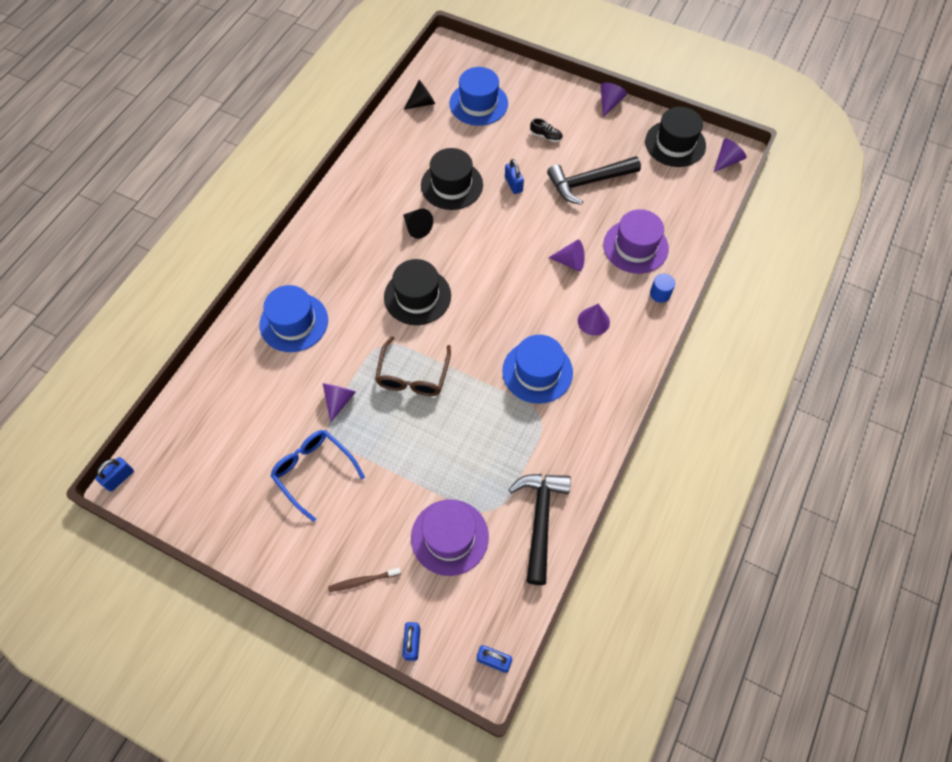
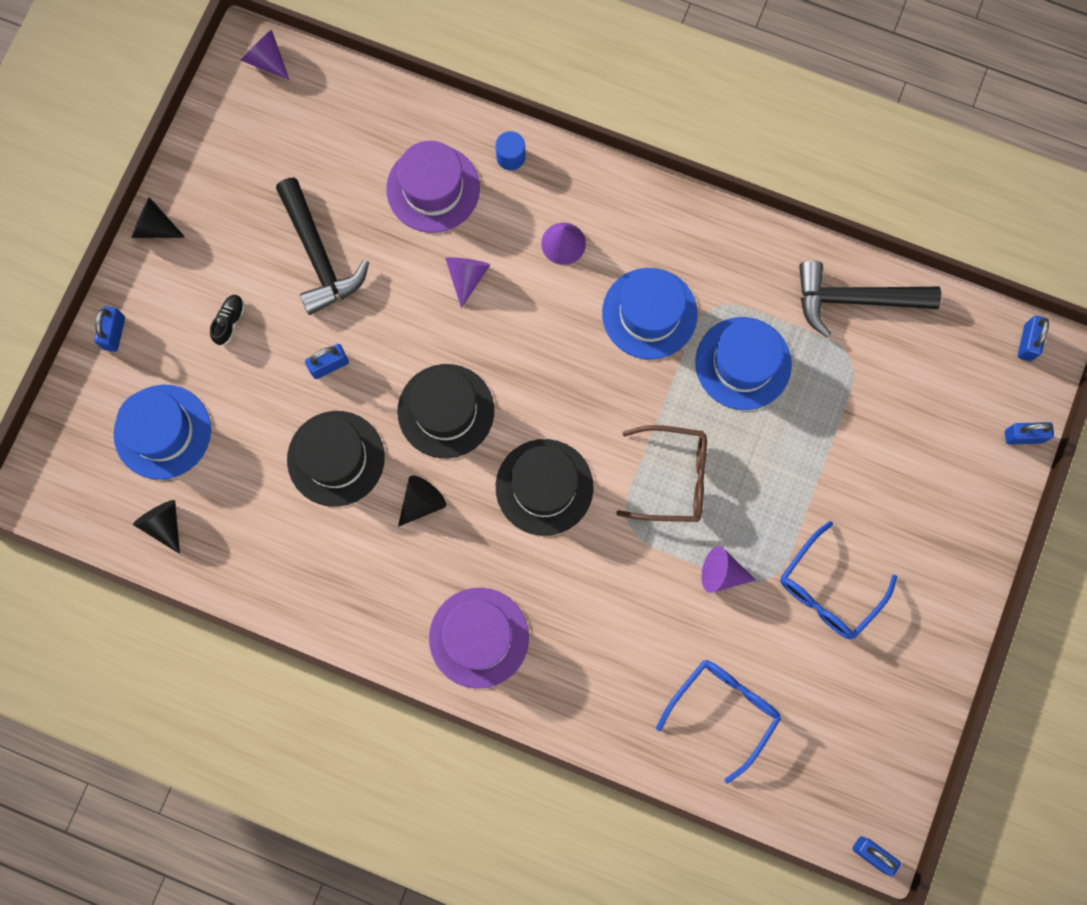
camera: 95 degrees left, 15 degrees up
(243, 391) = (723, 711): none -> blue glasses
(294, 322) = (605, 660): blue hat -> blue hat (743, 363)
(363, 581) = (960, 504): brown toothbrush -> none
(449, 537) = (891, 406): purple hat -> purple hat (479, 637)
(542, 83) = (114, 333): none -> blue padlock
(609, 103) = (155, 227): purple cone -> black cone
(675, 143) = (236, 131): black hat -> black hat (446, 411)

